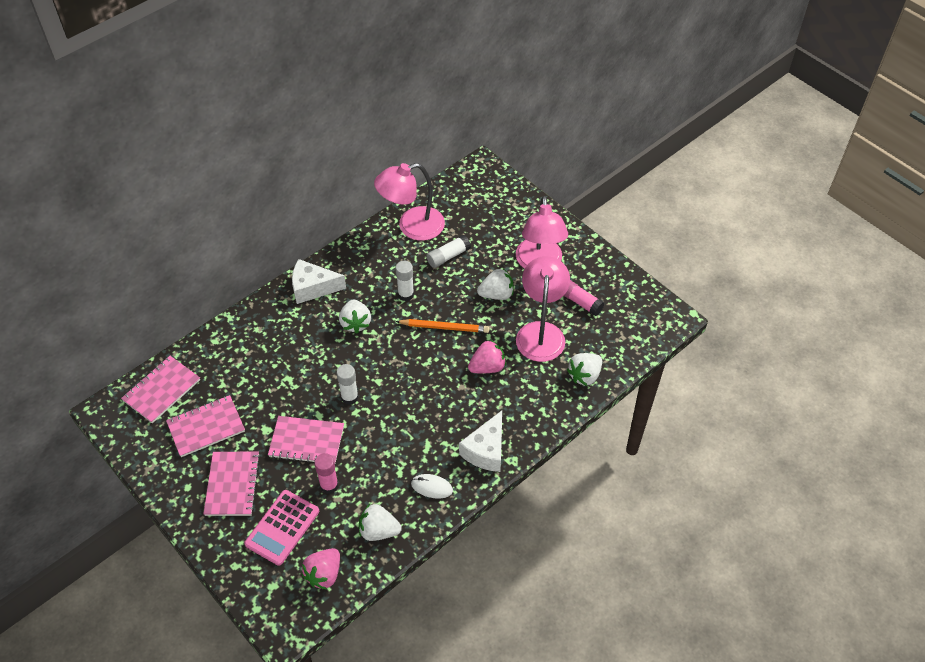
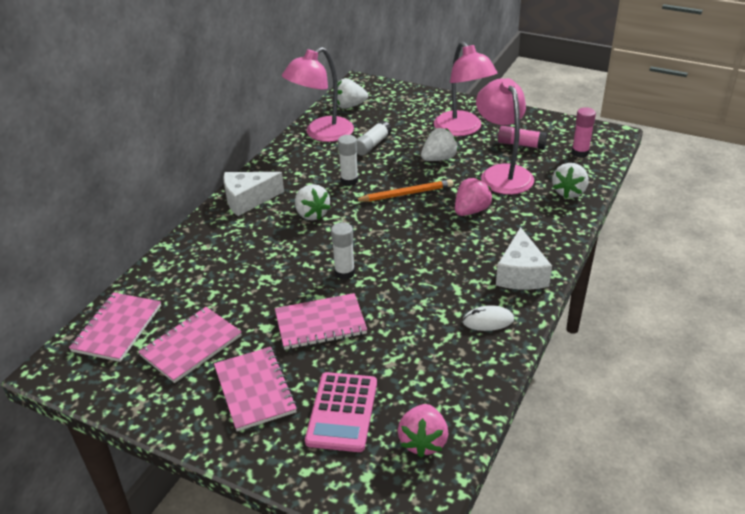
camera: 20 degrees left, 15 degrees down
(329, 485) = (372, 355): pink glue stick -> pink glue stick (580, 153)
(378, 531) = (458, 378): white strawberry -> white strawberry (349, 106)

